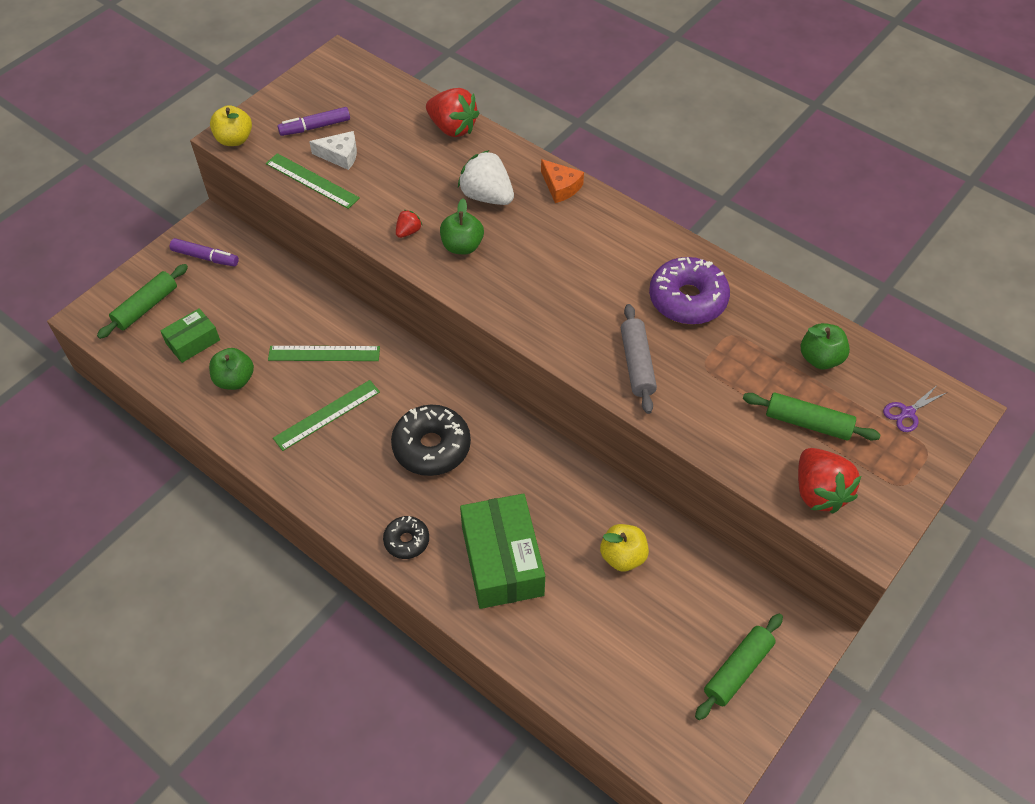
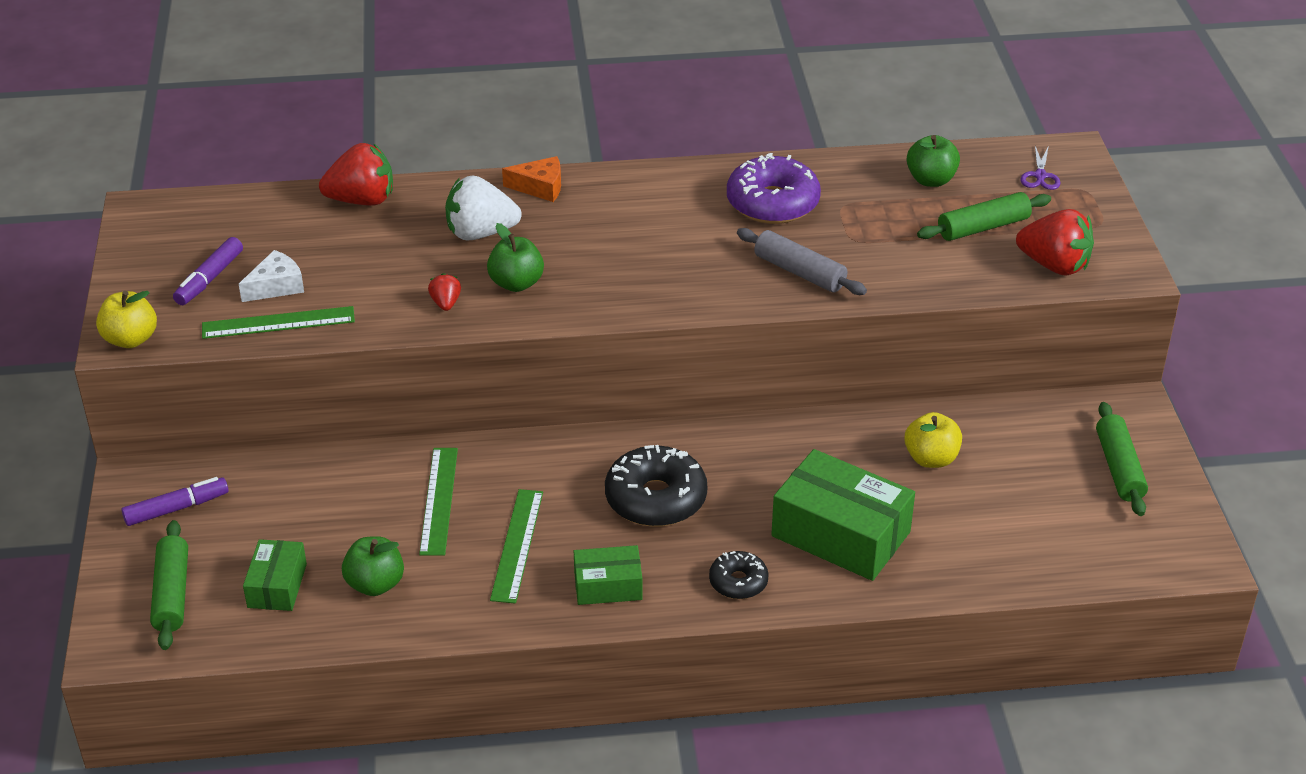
camera: 45 degrees left, 15 degrees down
(324, 353) = (438, 500): green ruler -> green ruler turned 45 degrees counterclockwise
(339, 481) = (608, 586): none -> green box

